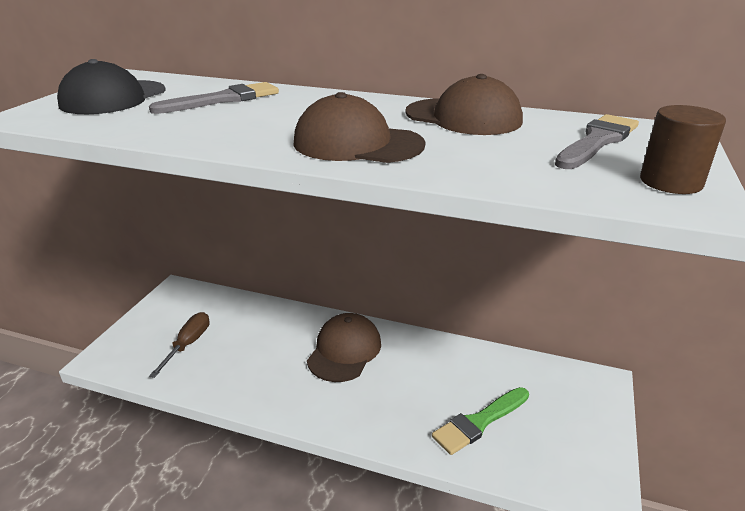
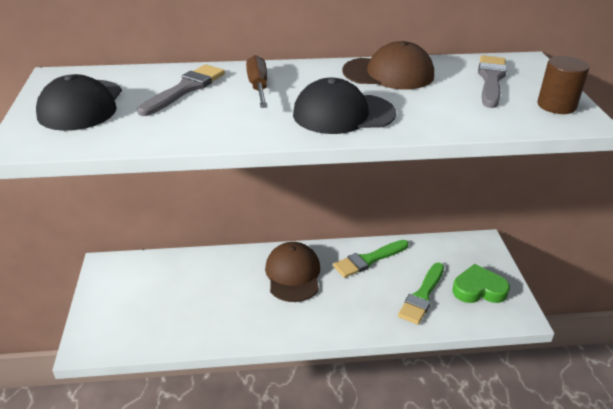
camera: 25 degrees left, 5 degrees up
(188, 344) = (157, 309): brown screwdriver -> brown screwdriver (258, 87)
(357, 144) = (343, 114): brown cap -> black cap
(440, 360) = (368, 260): none -> green brush
(561, 438) = (478, 289): none -> green heart

